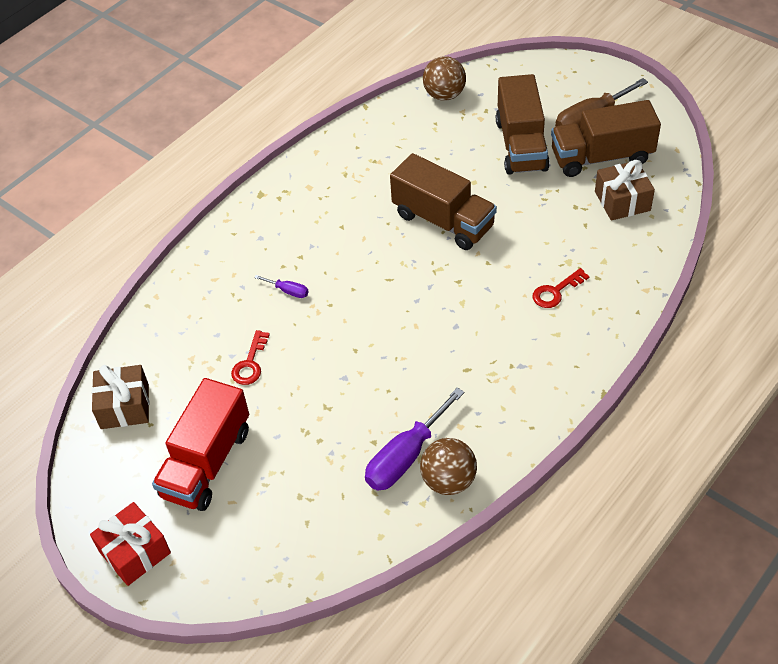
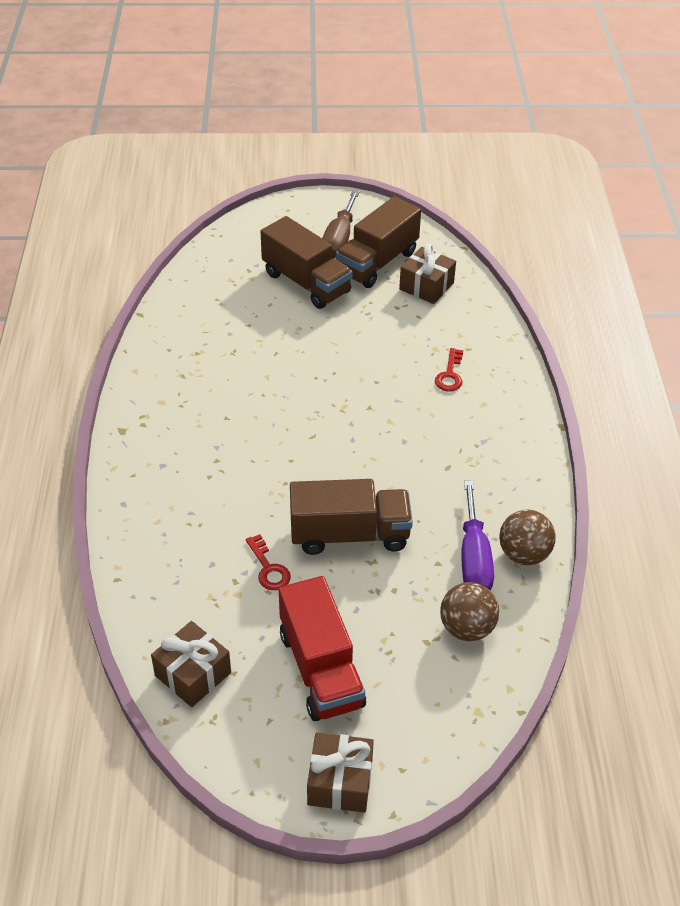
camera: 45 degrees left, 5 degrees down
(134, 552) = (340, 782): red gift -> brown gift
(288, 291) = (237, 493): purple screwdriver -> none
(443, 220) = (307, 369): brown truck -> brown truck (349, 534)
(444, 95) = (200, 274): brown ball -> brown ball (466, 628)

